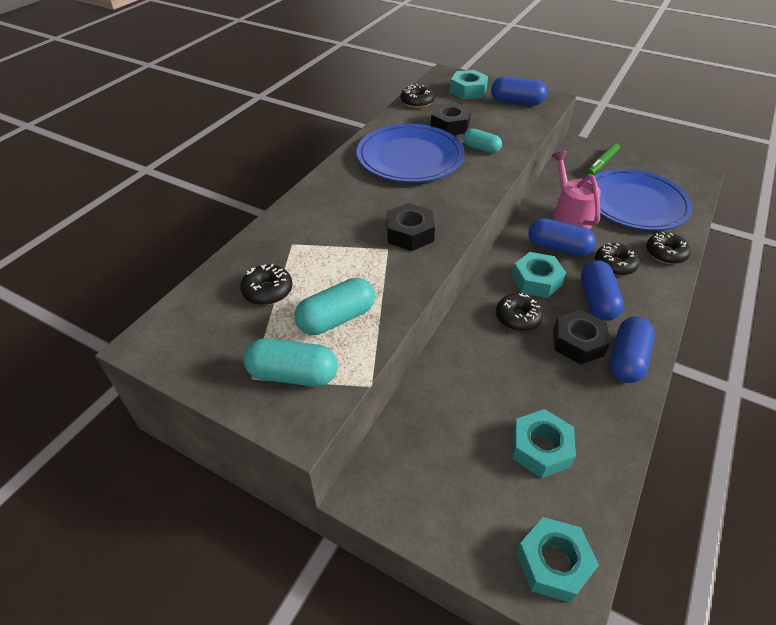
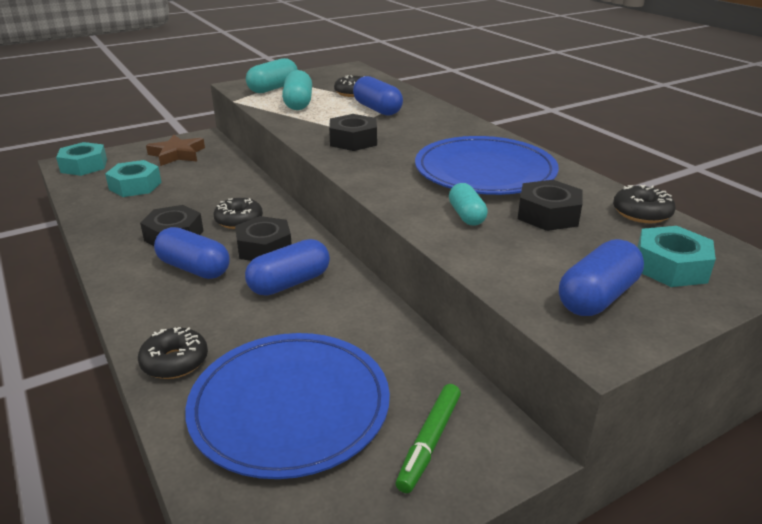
camera: 120 degrees right, 15 degrees down
(439, 476) = (177, 154): none -> brown star
(481, 148) = (466, 215): turquoise capsule -> turquoise capsule turned 75 degrees counterclockwise
(536, 281) = (264, 248): turquoise nut -> black nut
(569, 215) = (334, 322): pink watering can -> none
(602, 163) = (429, 442): green marker -> green marker turned 135 degrees counterclockwise
(614, 265) = (216, 308): black donut -> none
(626, 359) = (123, 249): blue capsule -> blue capsule (377, 109)

